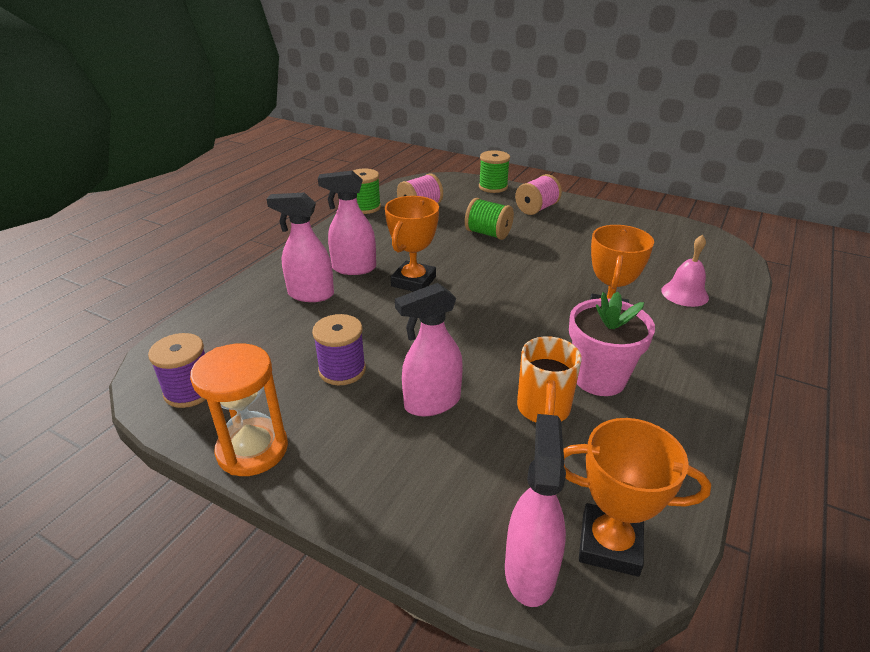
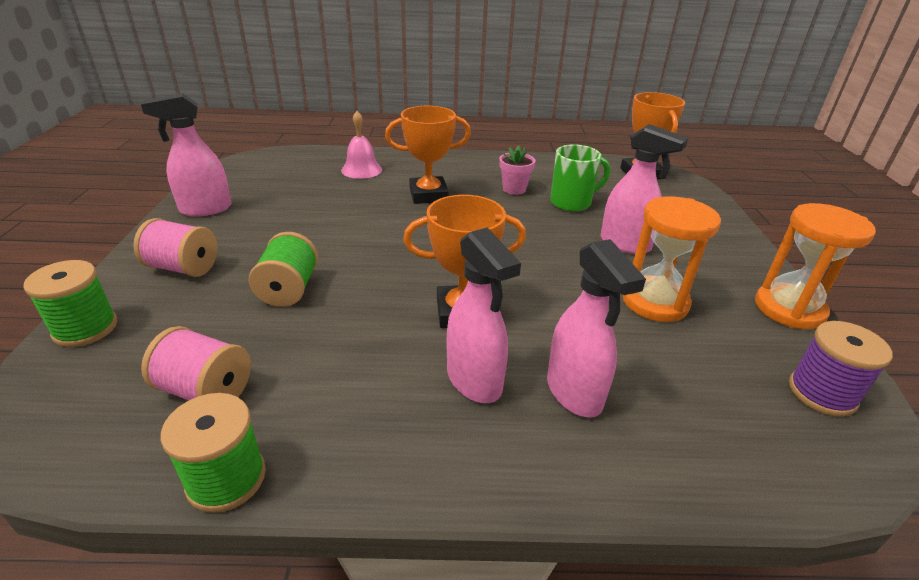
camera: 120 degrees left, 0 degrees up
(342, 370) = (655, 302): purple spool -> orange hourglass
(530, 570) = (686, 189): pink spray bottle -> pink spray bottle (205, 209)
(543, 409) = (572, 203): orange mug -> green mug
(599, 378) = (514, 189): pink flower pot -> pink flower pot, size x0.58

